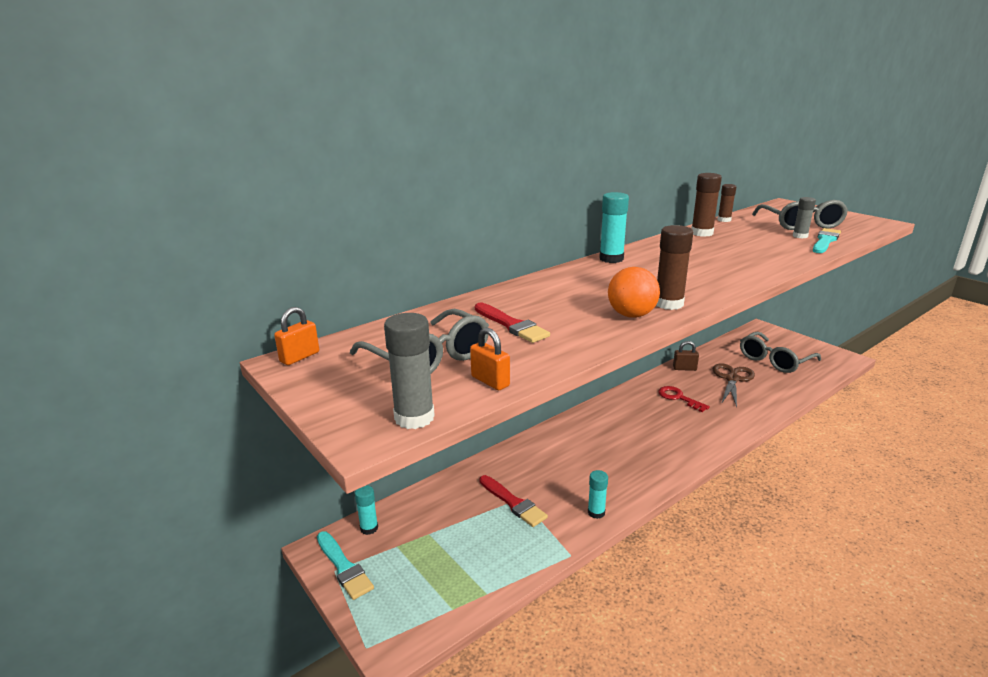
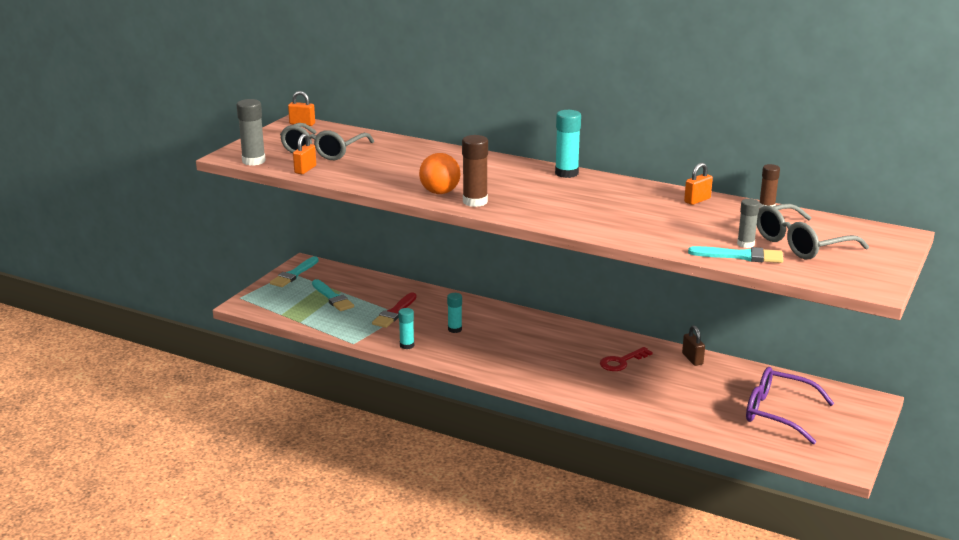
camera: 65 degrees right, 0 degrees up
(369, 528) = (333, 272): turquoise glue stick -> turquoise glue stick (455, 329)
(439, 545) = (332, 297): none -> turquoise brush
(511, 325) = (390, 162): red brush -> none
(678, 398) = (622, 362): red key -> red key turned 150 degrees counterclockwise
(702, 233) = (697, 200): brown glue stick -> orange padlock
(732, 379) = (697, 388): brown scissors -> none
(774, 360) = (777, 413): grey glasses -> purple glasses

